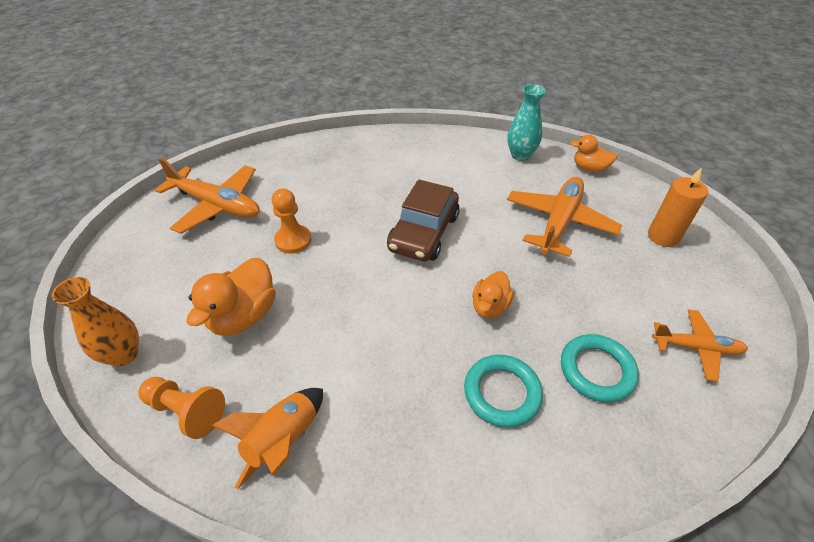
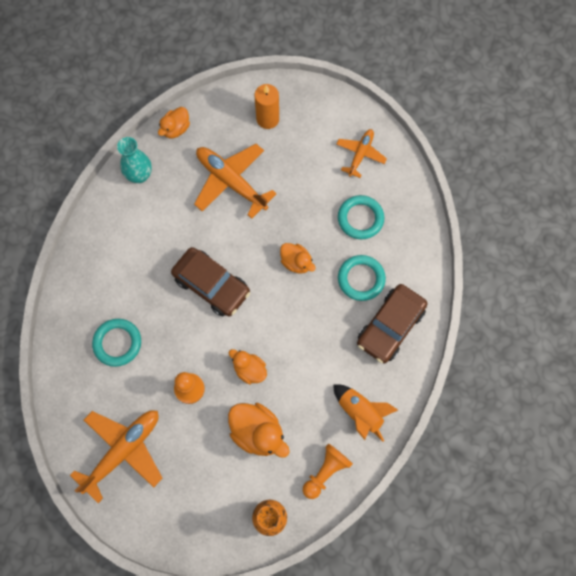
camera: 75 degrees left, 25 degrees up
(327, 289) = (249, 370): none -> orange duck
(334, 178) = (117, 343): none -> turquoise ring
(440, 456) = (390, 326): none -> brown car

